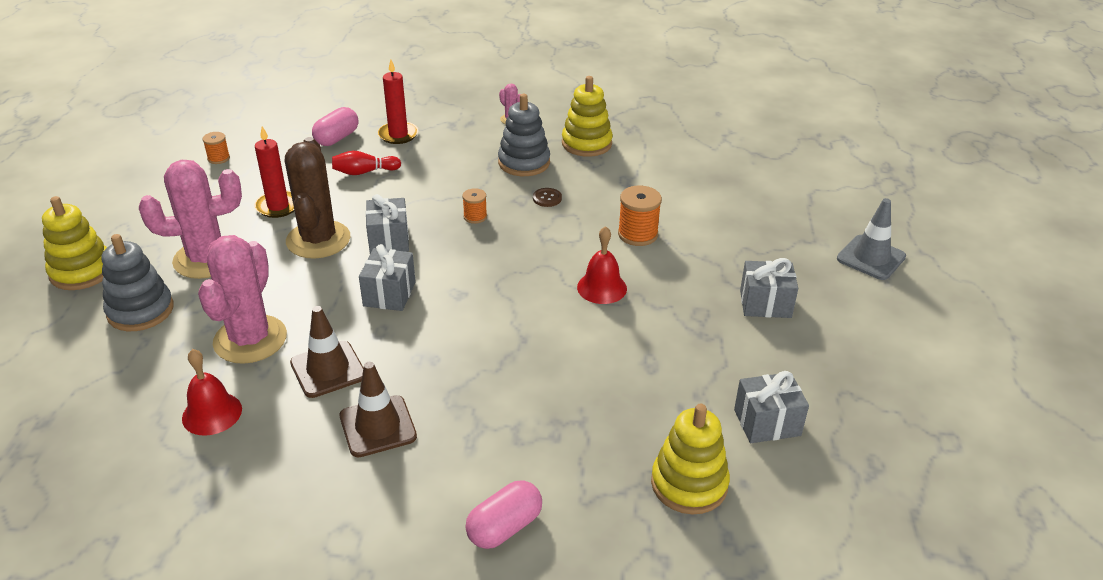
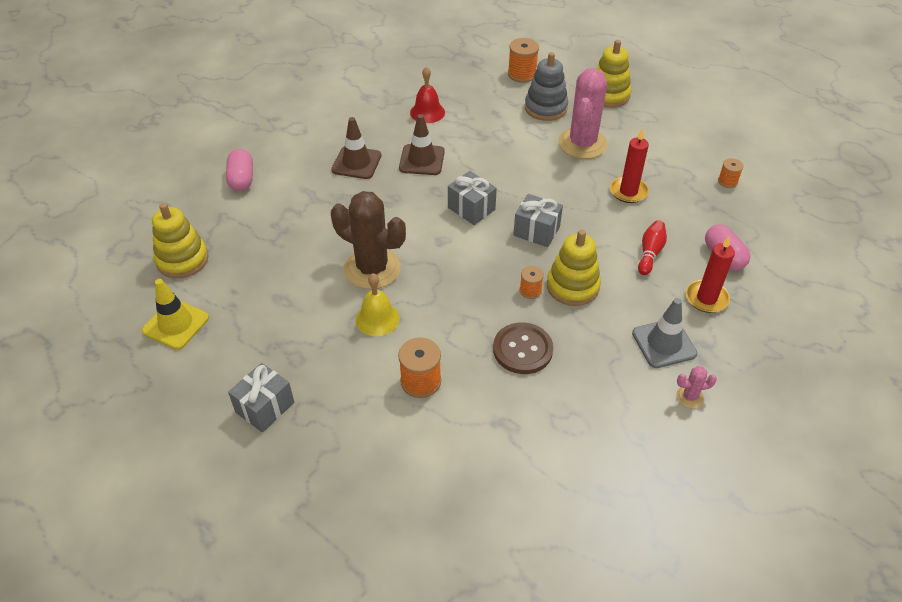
camera: 125 degrees right, 10 degrees up
(58, 361) = (522, 74): none -> orange spool
(250, 339) = (478, 140): pink cactus -> none
(318, 240) = (565, 197): brown cactus -> brown cactus (372, 269)
(524, 162) = (595, 364): grey stacking toy -> none
(547, 198) = (522, 349): brown button -> brown button, size x2.00
(586, 143) = (599, 434): yellow stacking toy -> yellow stacking toy (572, 286)
(602, 287) = (377, 318): red bell -> yellow bell
(767, 422) = (176, 324): grey gift -> yellow traffic cone
(871, 258) = (234, 539): grey traffic cone -> grey traffic cone (664, 343)

